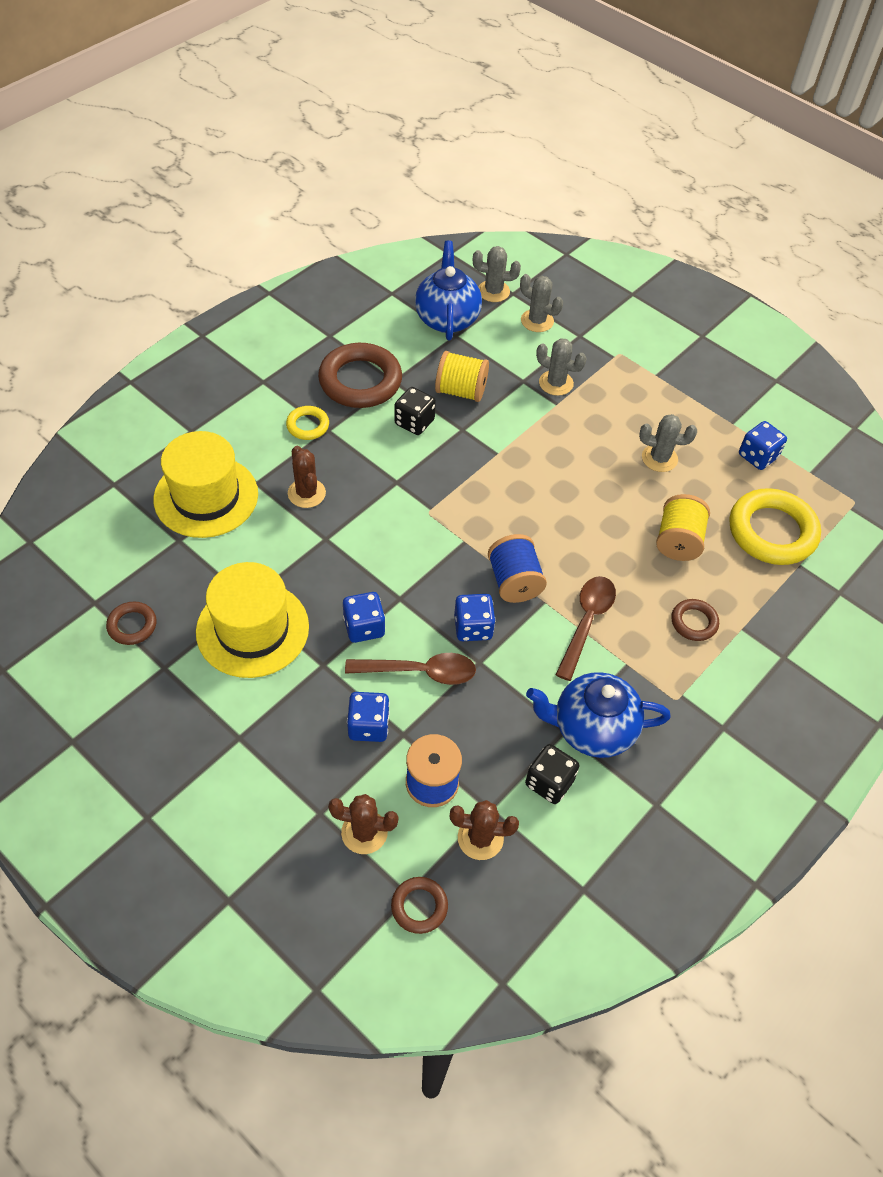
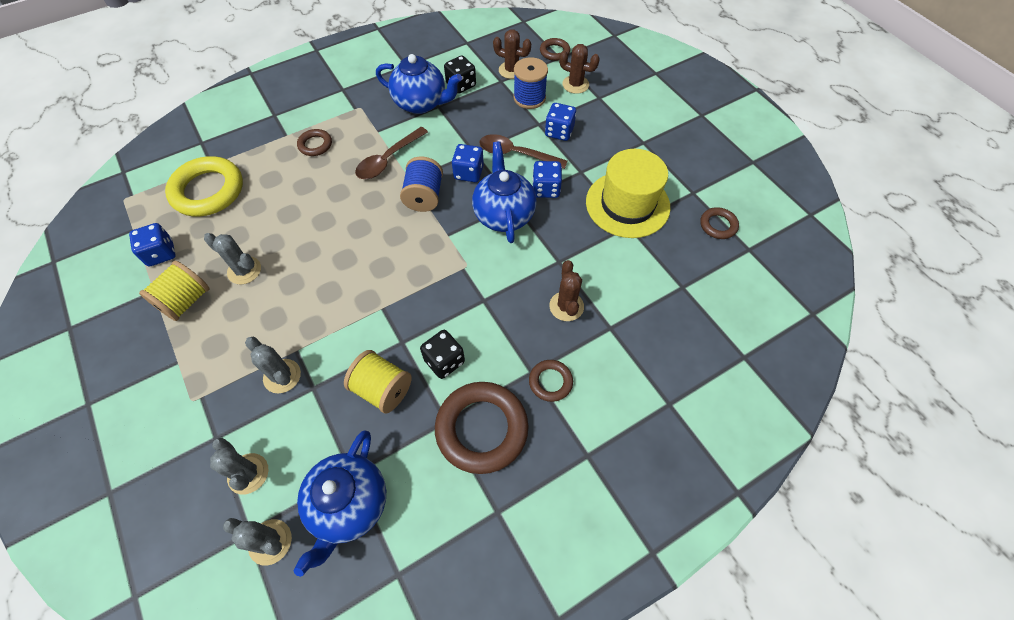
camera: 160 degrees left, 5 degrees up
(206, 496) = (657, 323): yellow hat -> none
(308, 425) = (550, 382): yellow ring -> brown ring
(407, 580) = (504, 214): none -> blue teapot
(678, 541) = (283, 199): yellow spool -> yellow spool (186, 301)

